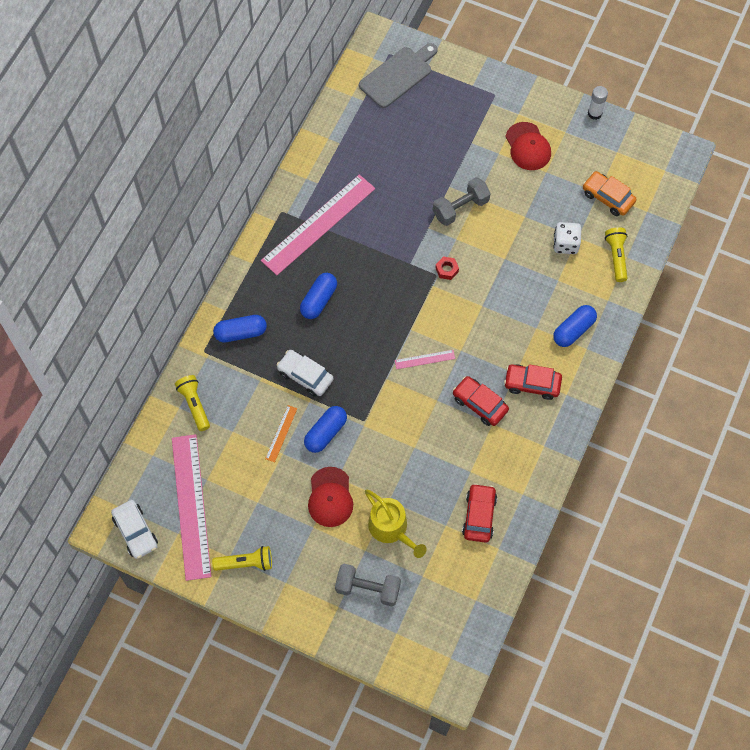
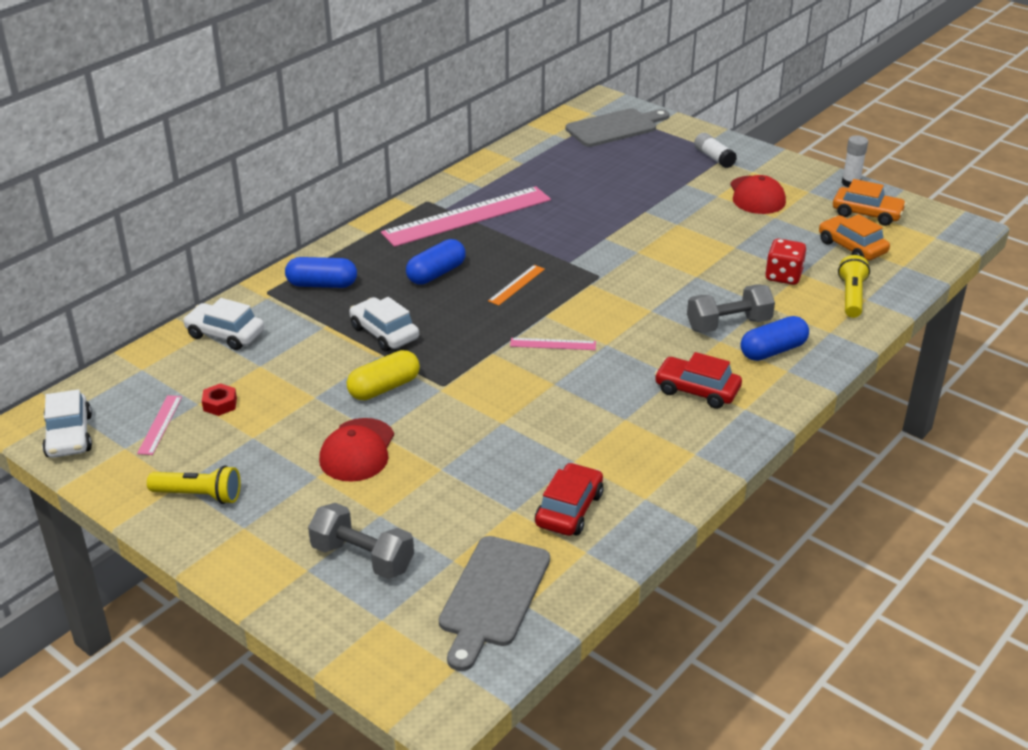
camera: 15 degrees right, 30 degrees down
(191, 506) = (160, 424): pink ruler -> pink ruler, size x0.42
(194, 405) = (225, 334): yellow flashlight -> white car
(281, 433) = (323, 378): orange ruler -> orange ruler (516, 285)
(325, 433) = (384, 388): blue capsule -> yellow capsule
(391, 528) = (430, 499): yellow watering can -> none
(447, 270) = (615, 274): red nut -> red nut (220, 404)
(454, 598) = (493, 596): none -> grey cutting board
(460, 208) = (652, 229): grey dumbbell -> grey dumbbell (728, 325)
(479, 404) = (614, 397): red car -> none
(485, 102) = (714, 158): none -> white glue stick
(565, 244) = (783, 276): white dice -> red dice
(612, 152) = (867, 214): none -> orange car

